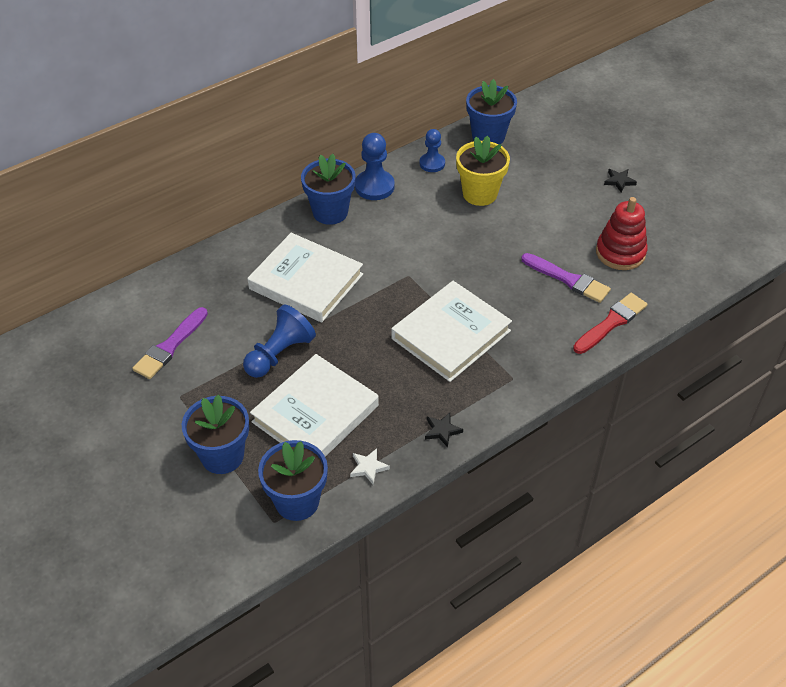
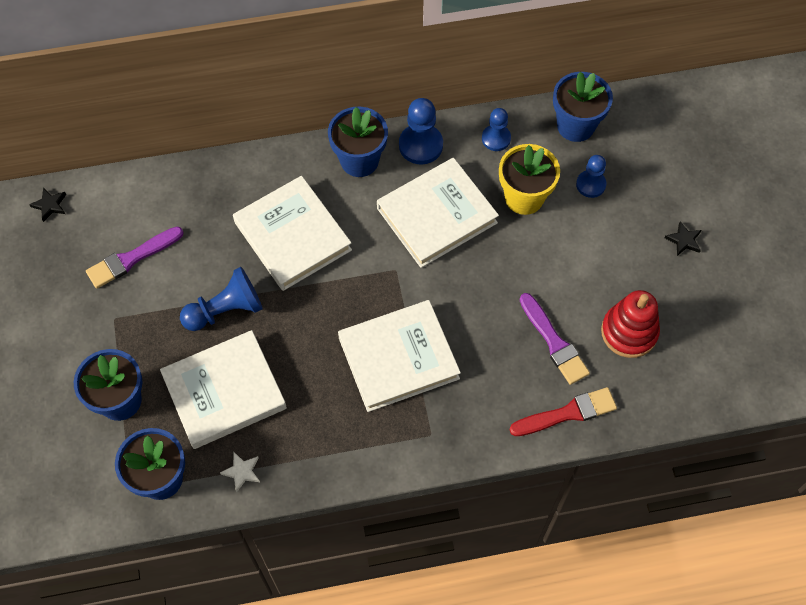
camera: 25 degrees right, 15 degrees up
(418, 228) = (437, 215): none -> white book
(442, 431) = (330, 463): black star -> black star (50, 205)
(525, 169) = (590, 184): none -> blue pawn

